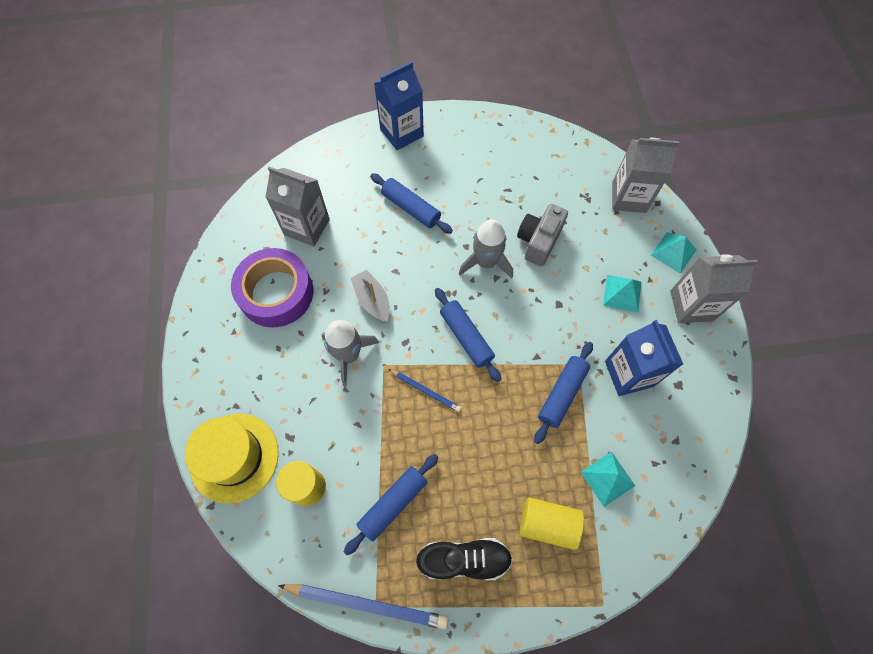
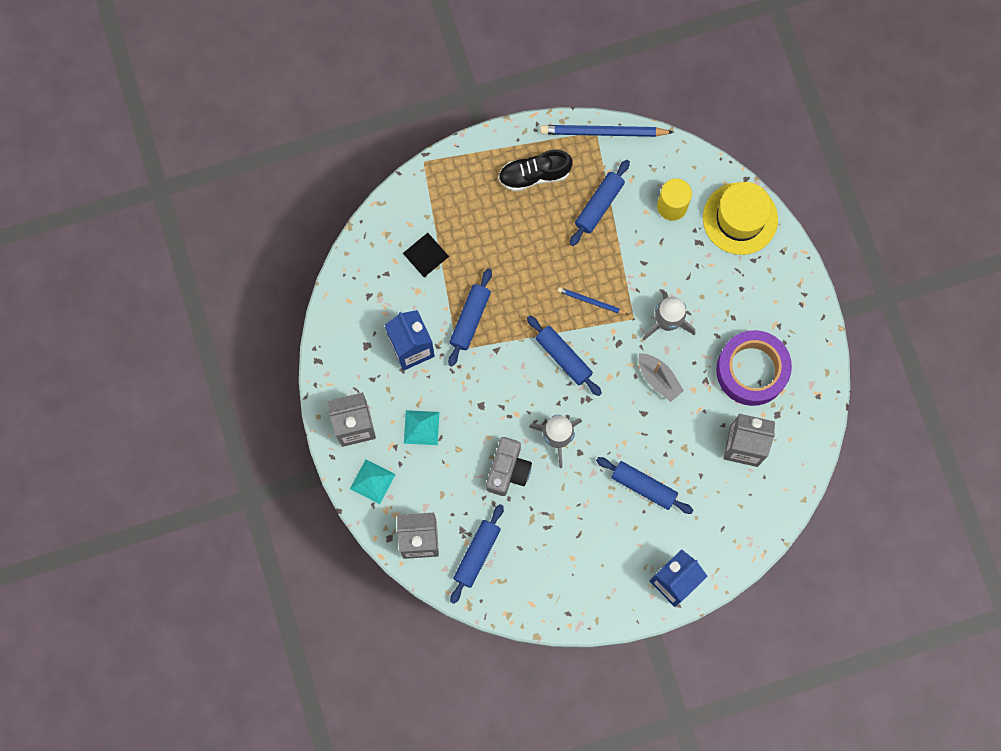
camera: 170 degrees right, 10 degrees up
(547, 524) = (472, 211): yellow cylinder -> none
(576, 178) = (477, 554): none -> blue rolling pin
(607, 478) = (425, 254): turquoise pyramid -> black pyramid

